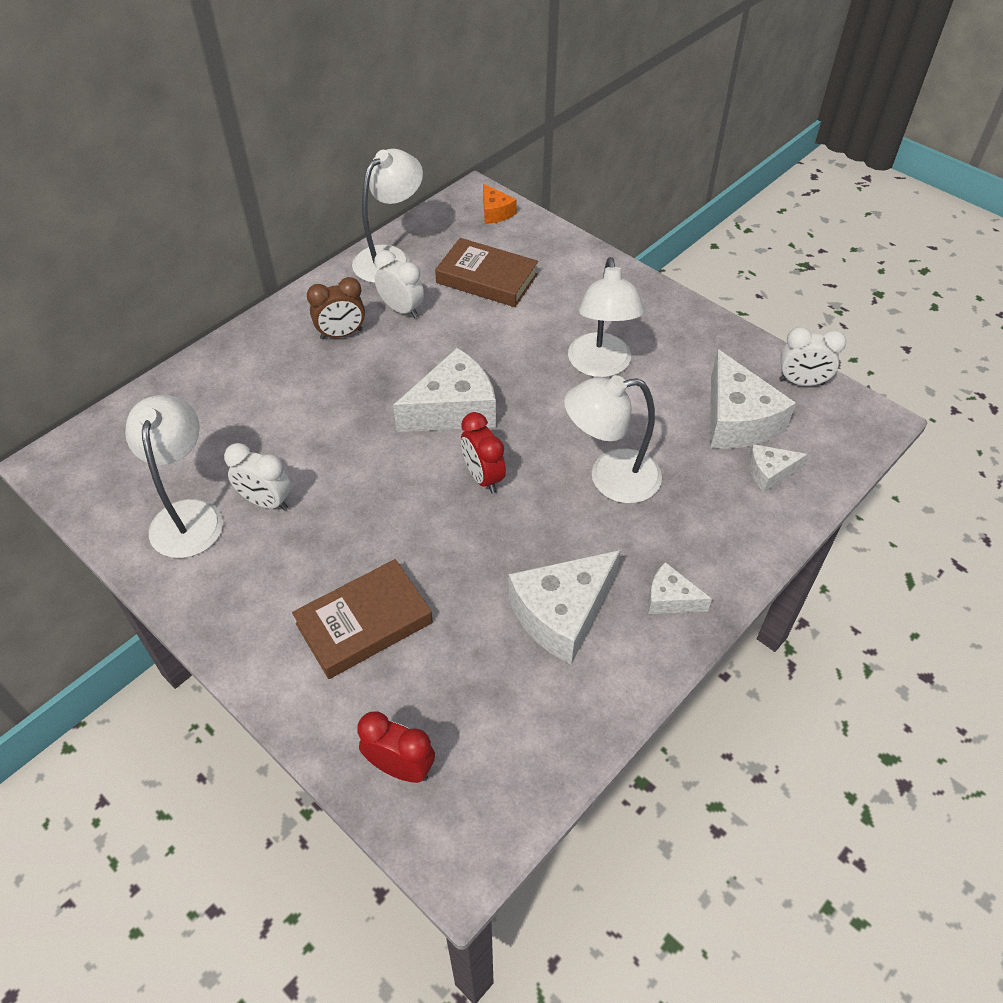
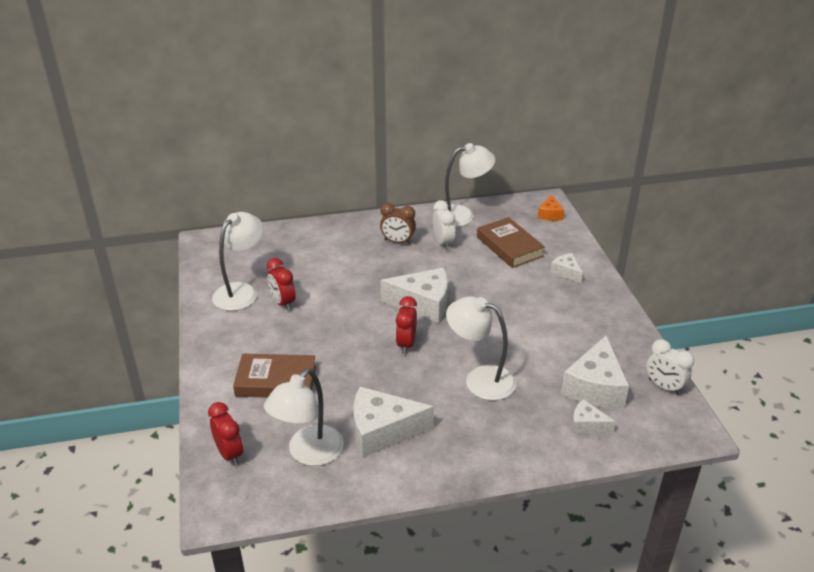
camera: 35 degrees right, 15 degrees down
(266, 502) = (283, 303): white clock -> red clock
(600, 366) = (534, 320): white lamp -> white lamp (308, 453)
(670, 599) = (453, 457): white cheese -> white cheese (566, 272)

